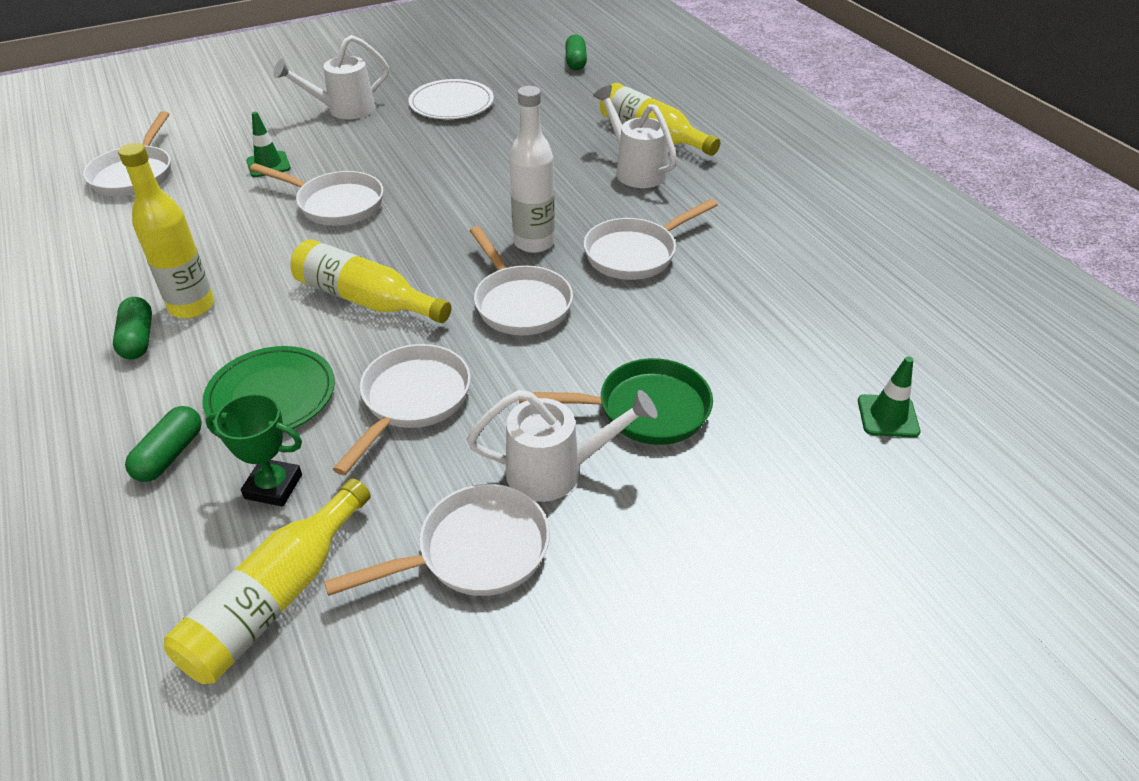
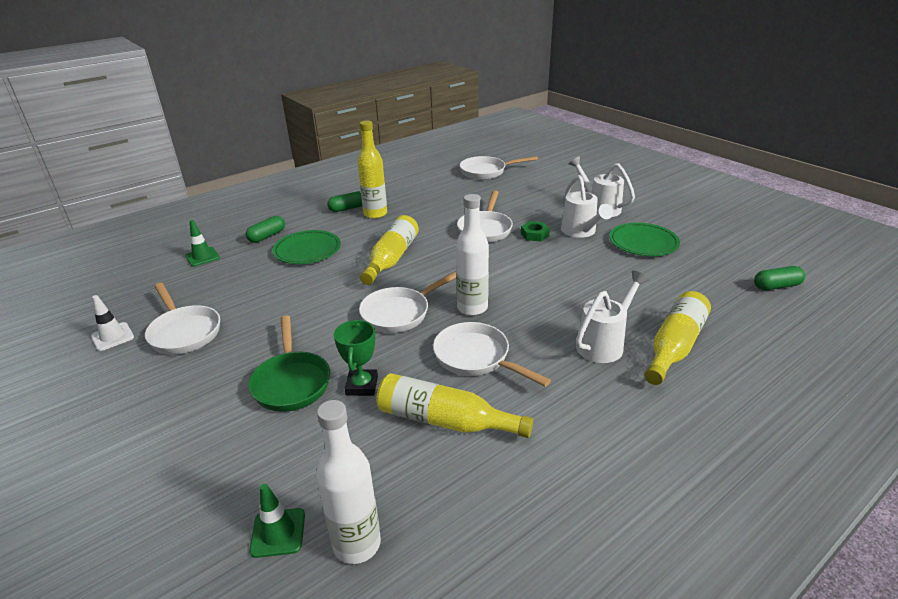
camera: 80 degrees right, 10 degrees down
(170, 454) = (267, 236): green capsule -> green capsule turned 60 degrees counterclockwise
(268, 164) = (517, 201): green traffic cone -> green traffic cone (202, 257)
(273, 486) = (242, 265): green trophy -> green trophy (362, 386)
(275, 598) = (172, 282): yellow bottle -> yellow bottle (445, 420)
(381, 168) = (534, 235): none -> green nut
(412, 401) = (302, 291): white pan -> none
(446, 670) = (112, 337): none -> white traffic cone
(451, 104) = (643, 242): white plate -> green plate
(556, 471) = (239, 351): white watering can -> white watering can (581, 232)
(897, 360) = (357, 544): none -> white bottle

